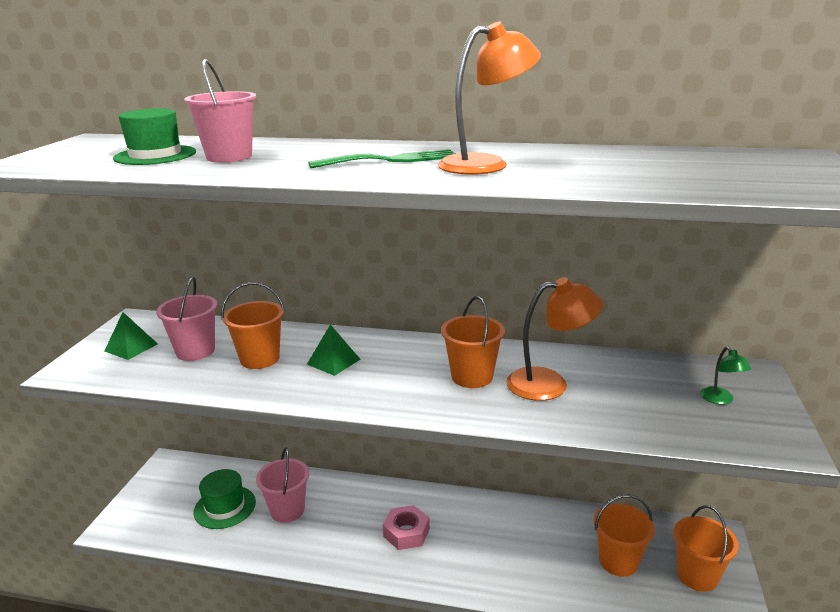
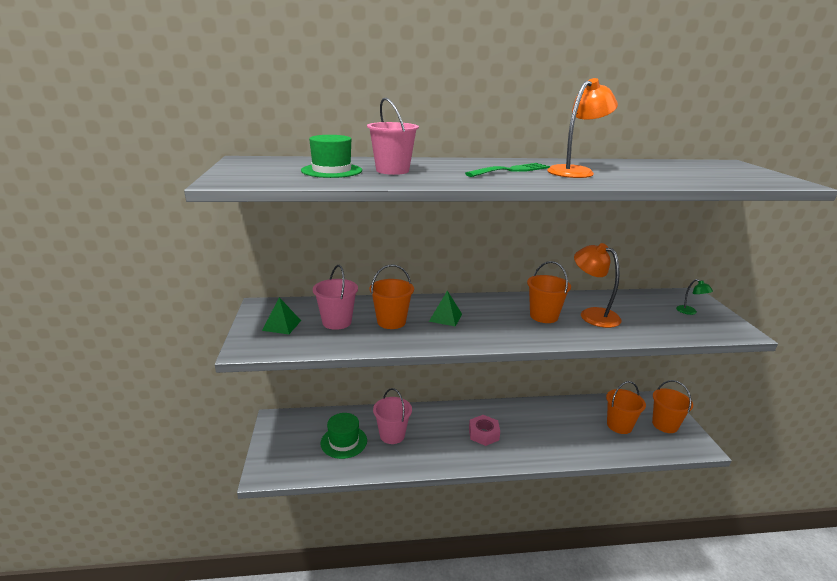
camera: 20 degrees left, 0 degrees up
(549, 383) = (592, 314): orange lamp -> orange lamp turned 105 degrees counterclockwise

